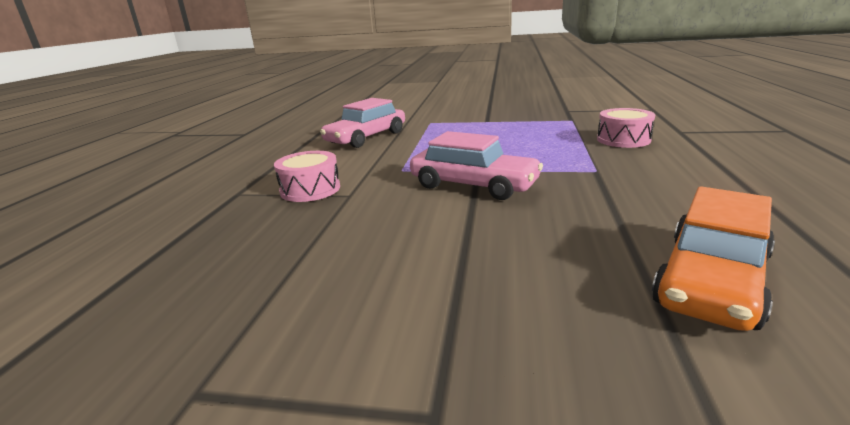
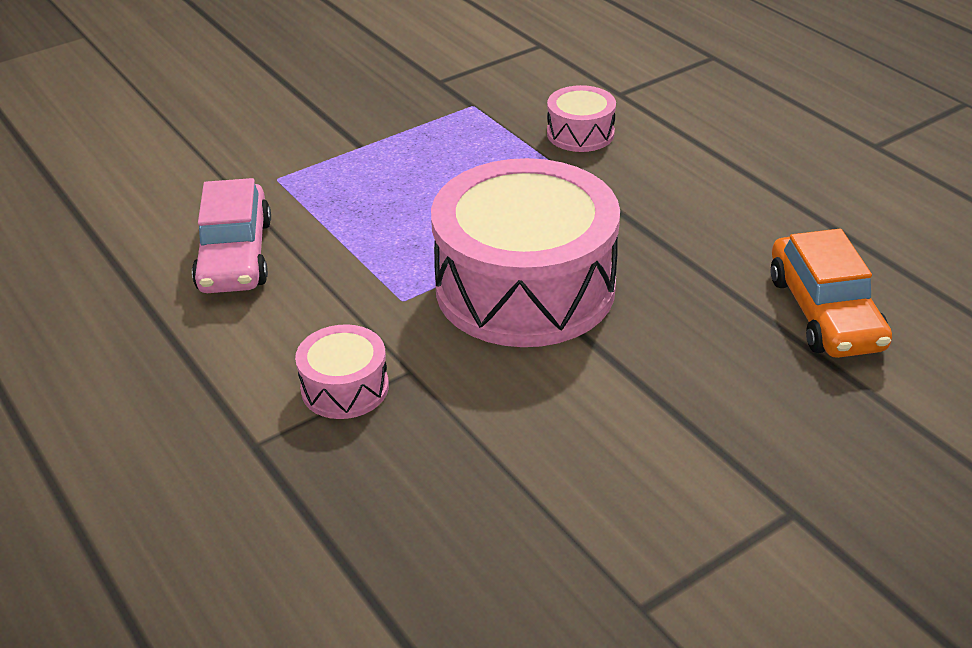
camera: 45 degrees left, 15 degrees up
(473, 185) = (525, 287): pink car -> pink drum

